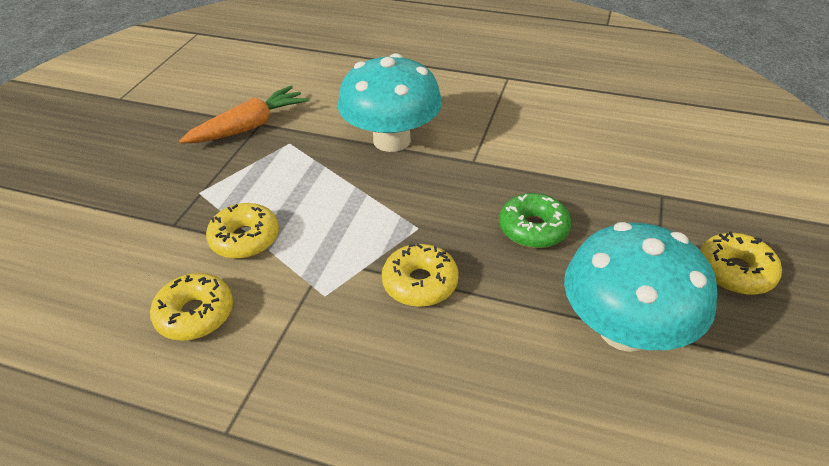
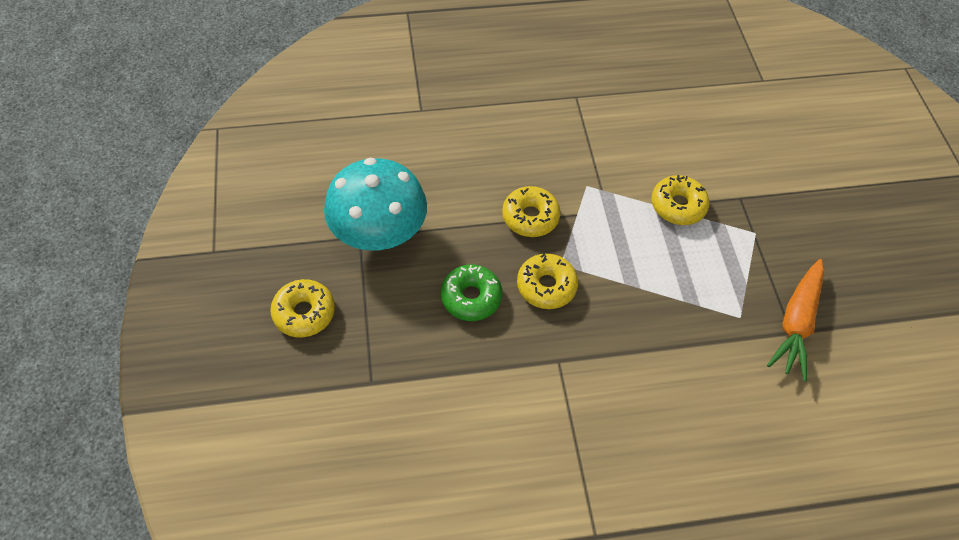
camera: 150 degrees right, 15 degrees up
(195, 314) = (654, 144): yellow donut -> yellow donut (546, 286)
(391, 140) = (651, 359): turquoise mushroom -> none

